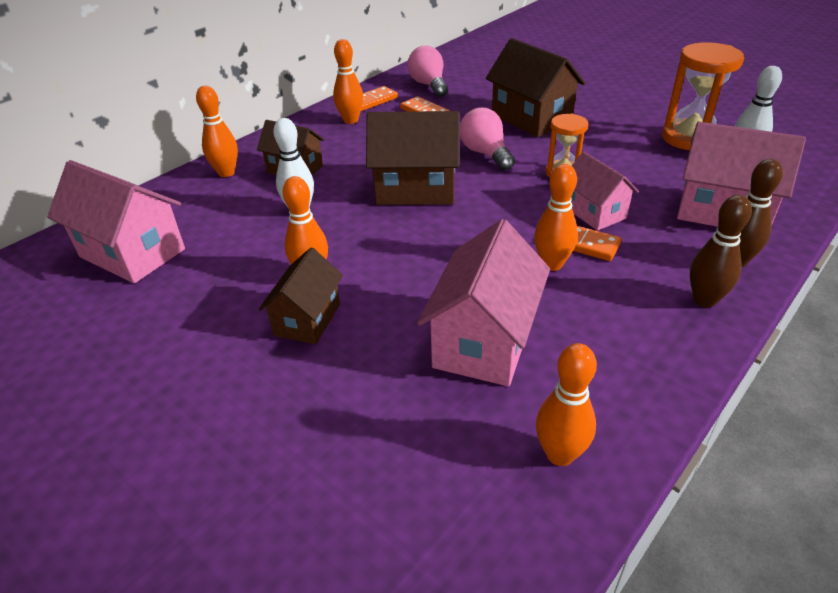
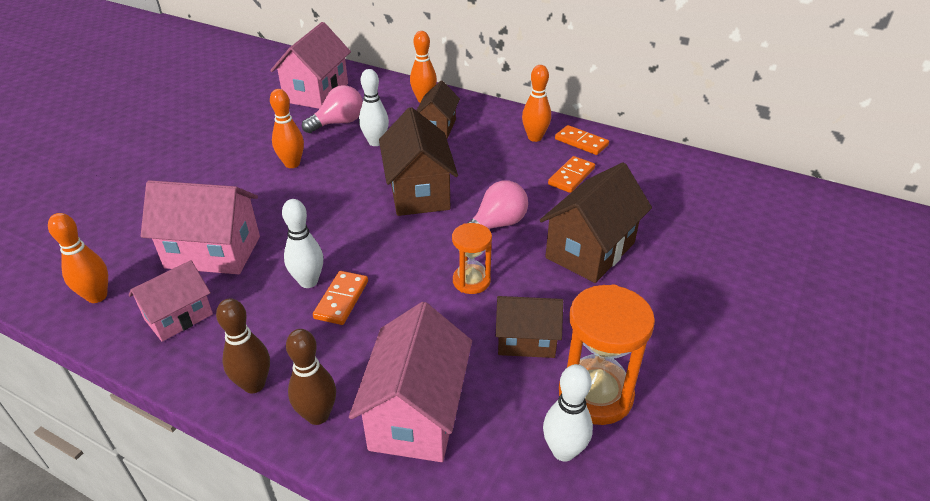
camera: 75 degrees right, 0 degrees up
(307, 319) = (244, 172): brown house -> brown house (526, 340)
(429, 85) = (639, 170): pink light bulb -> pink light bulb (338, 123)
(552, 264) = (308, 281): orange bowling pin -> white bowling pin
(594, 212) = (397, 306): pink house -> pink house (178, 317)

